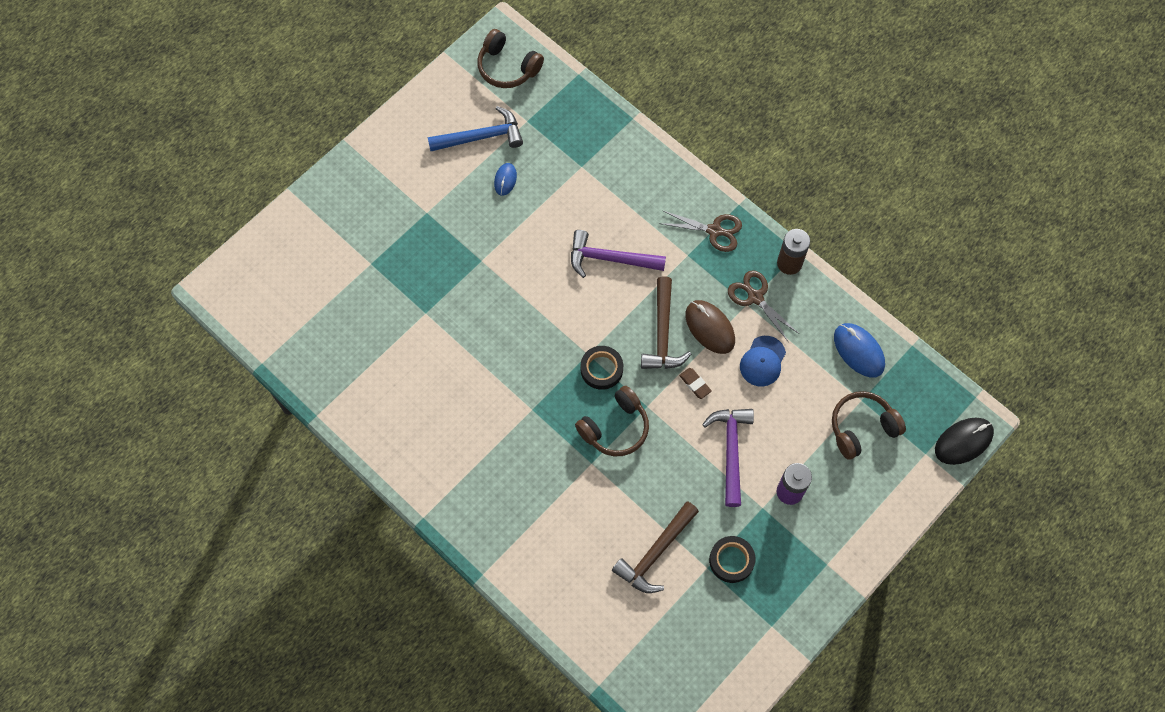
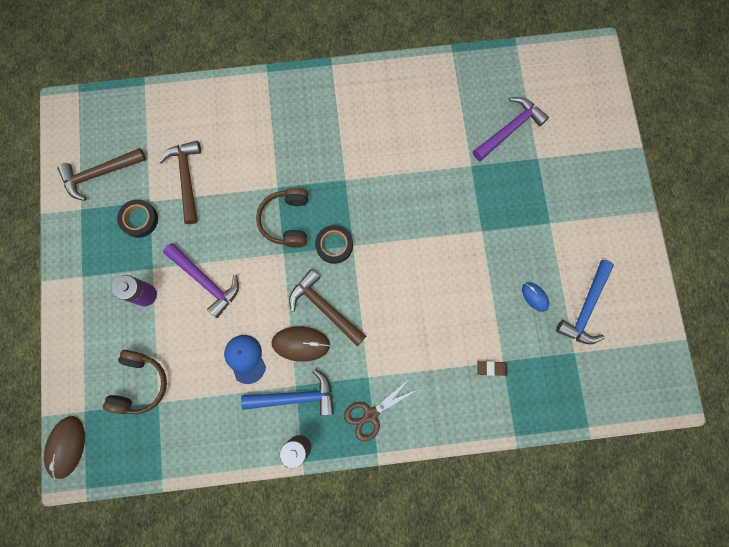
camera: 130 degrees right, 10 degrees up
(507, 67) = (635, 376): brown headphones -> none
(610, 259) = (411, 319): purple hammer -> purple hammer (509, 129)
(695, 384) = (270, 298): brown eraser -> brown eraser (491, 368)
(723, 640) = (100, 174): none -> brown hammer
(755, 297) = (295, 397): brown scissors -> blue hammer
(858, 351) = (192, 435): blue mouse -> none
(963, 442) = (66, 446): black mouse -> brown mouse

